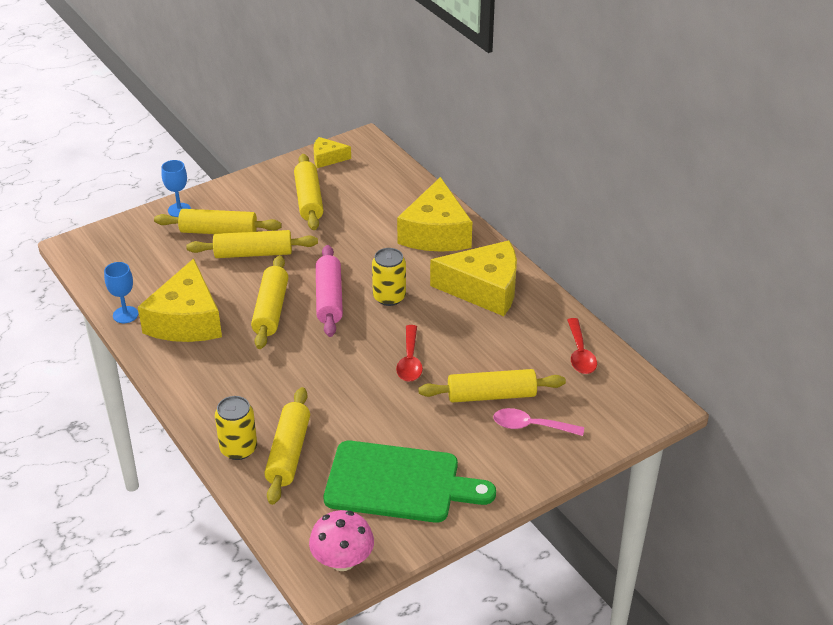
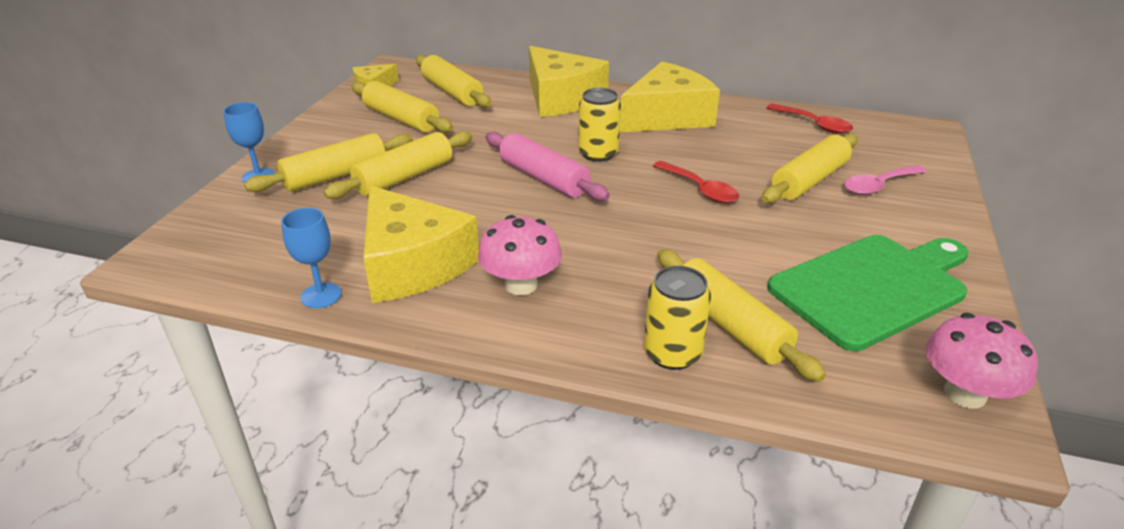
camera: 40 degrees left, 5 degrees down
(221, 365) = (521, 285): none -> pink mushroom
(271, 310) = (498, 212): yellow rolling pin -> yellow rolling pin (452, 92)

